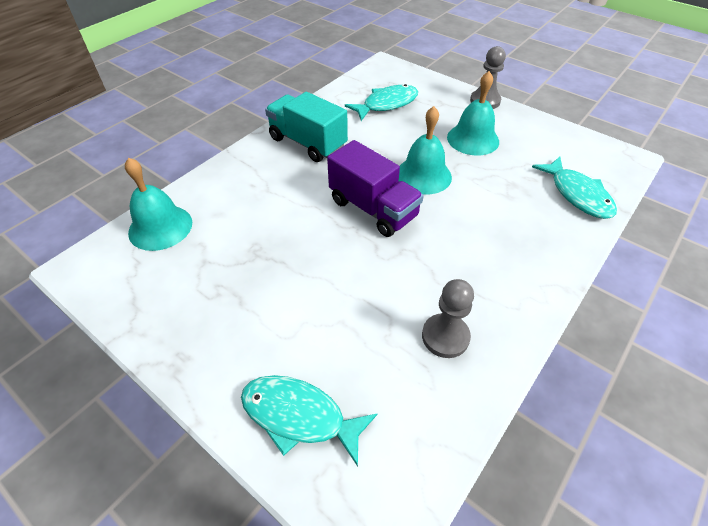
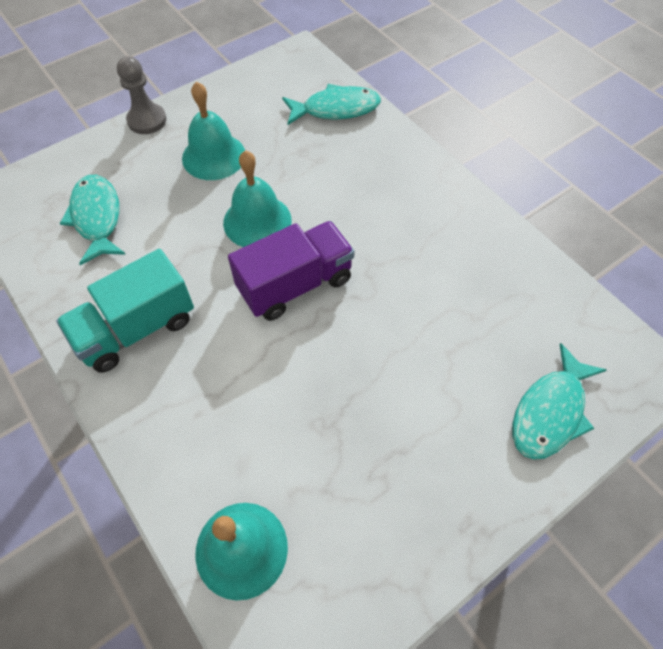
camera: 75 degrees left, 10 degrees up
(445, 337) = (482, 270): grey pawn -> none

